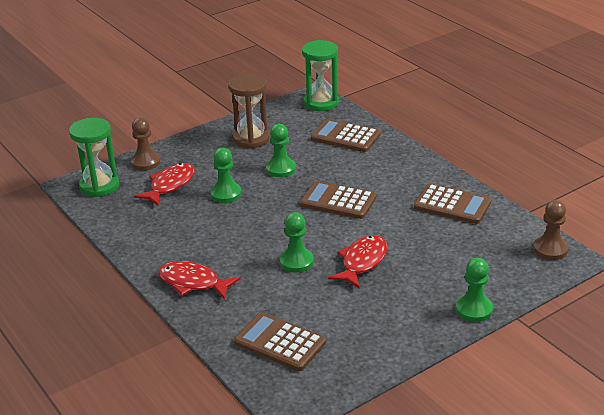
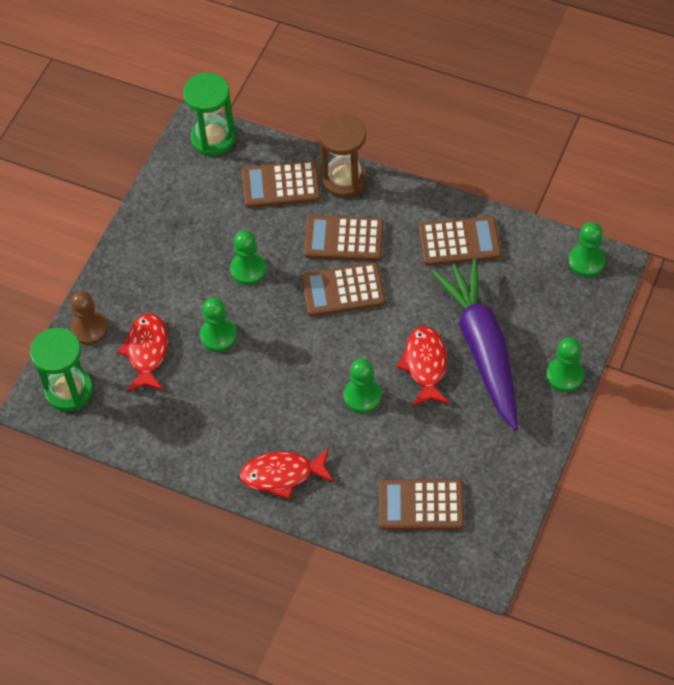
camera: 30 degrees left, 25 degrees up
(251, 139) = (179, 236): brown hourglass -> brown hourglass (344, 179)
(364, 176) = (344, 239): none -> brown calculator
(417, 269) = (482, 349): none -> purple carrot
(550, 249) = (586, 261): brown pawn -> green pawn

